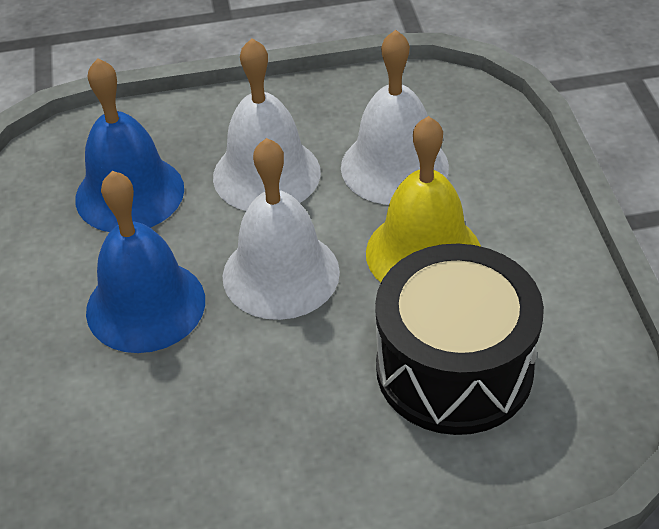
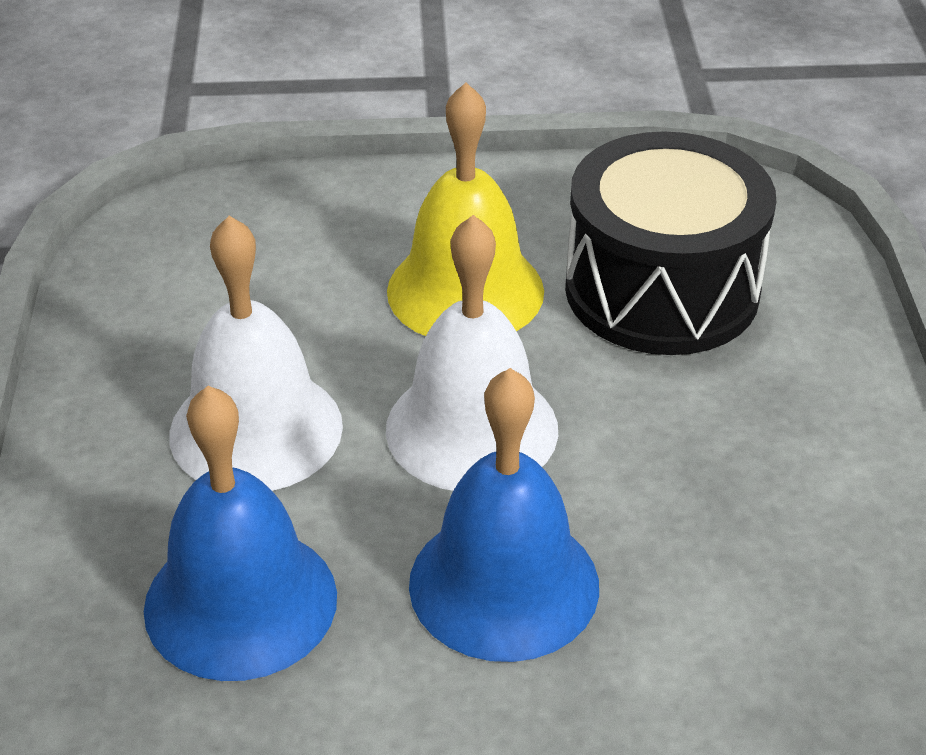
camera: 85 degrees left, 5 degrees down
(394, 166) = (290, 297): white bell -> none

